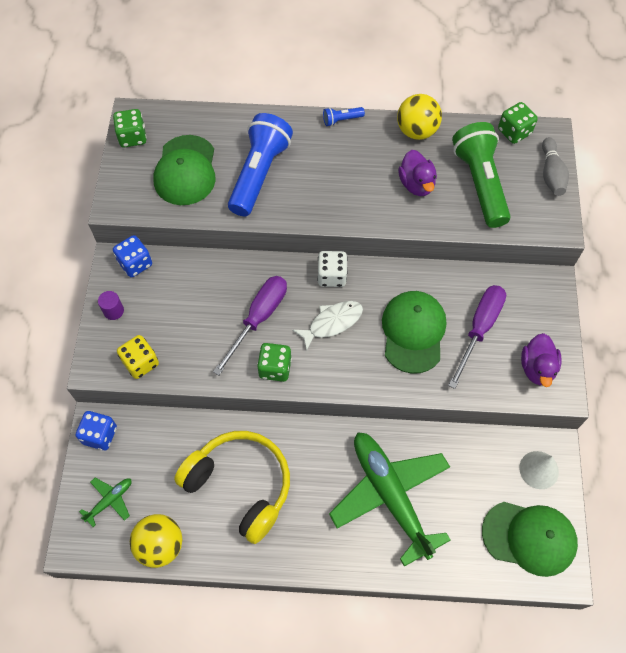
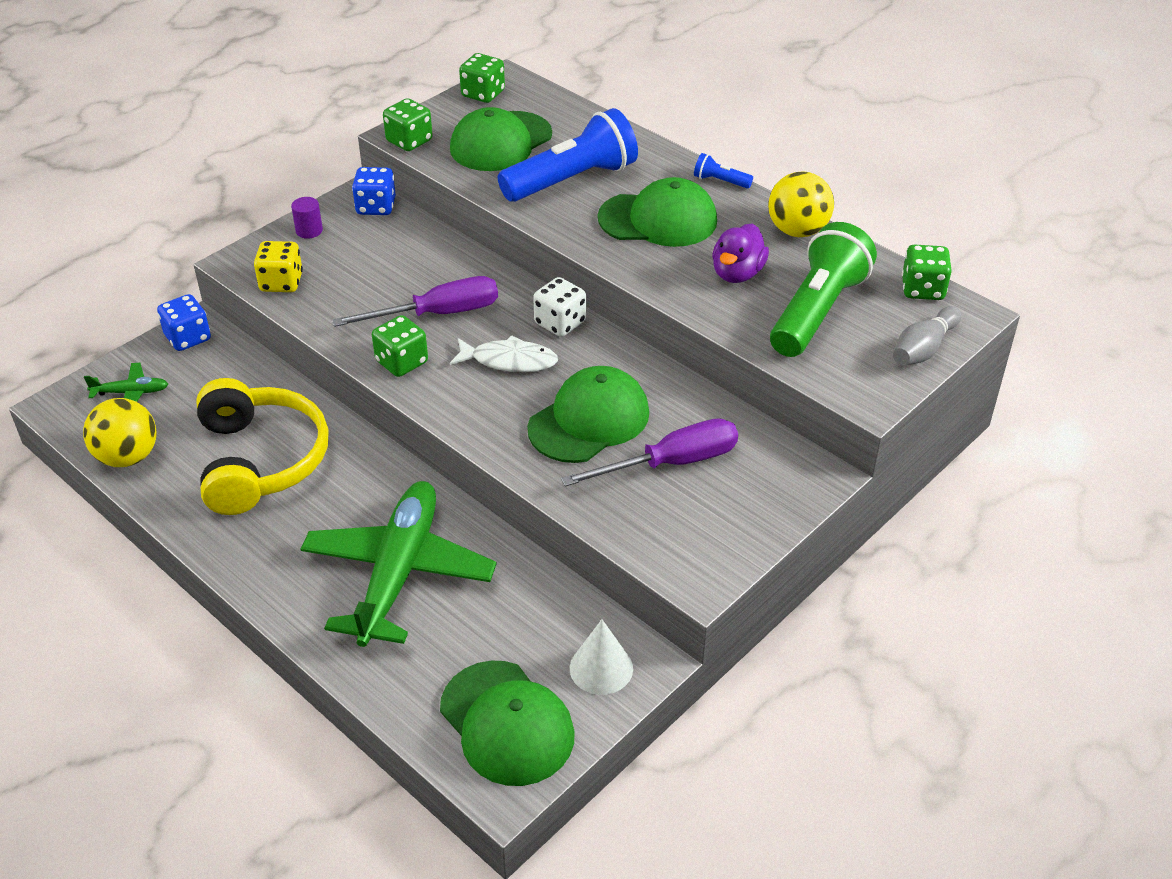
camera: 40 degrees right, 20 degrees down
(128, 207) = (409, 141): none -> green dice
(337, 172) = (658, 220): none -> green cap
(537, 368) = (697, 540): purple duck -> none

